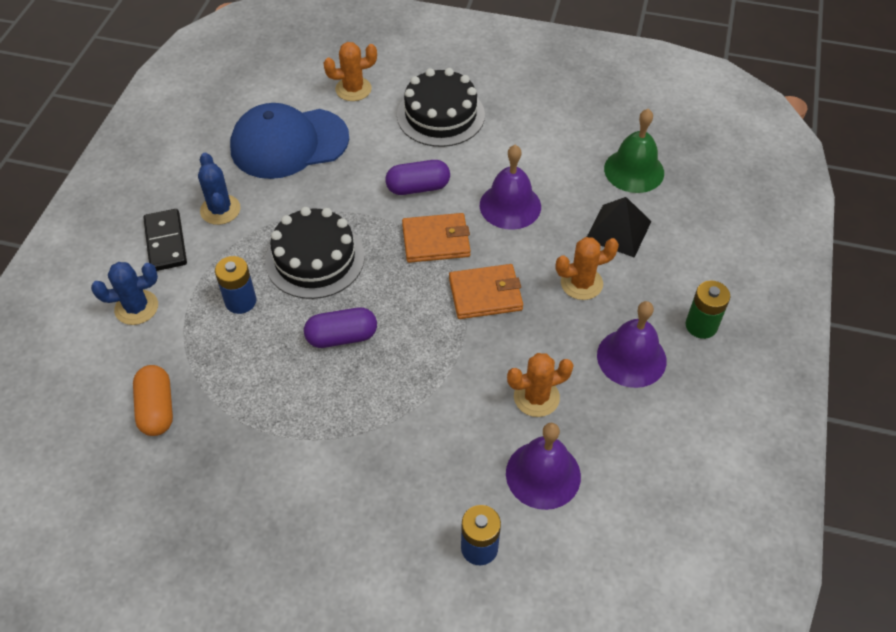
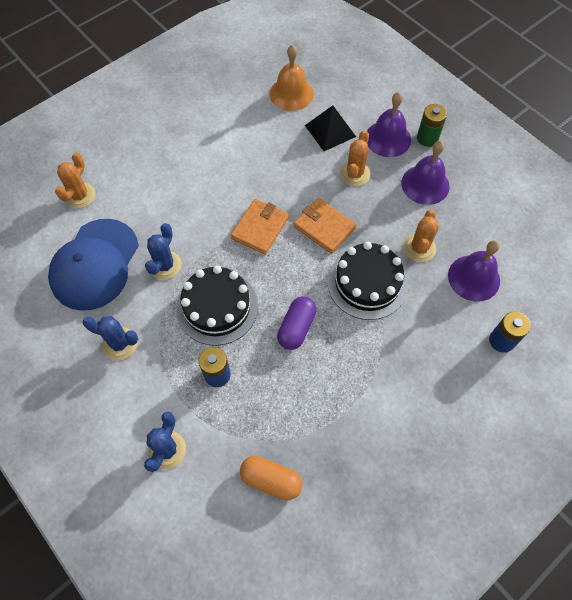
camera: 55 degrees left, 10 degrees up
(165, 242) = (119, 398): black domino -> none
(329, 192) = (165, 265): none -> blue cactus
(418, 187) = (206, 211): purple capsule -> none
(440, 115) = (154, 160): black cake -> black cake (367, 283)
(485, 294) = (324, 227): orange wallet -> orange wallet turned 75 degrees counterclockwise
(510, 206) = (265, 171): purple bell -> purple bell (388, 138)
(634, 170) = (291, 93): green bell -> orange bell

